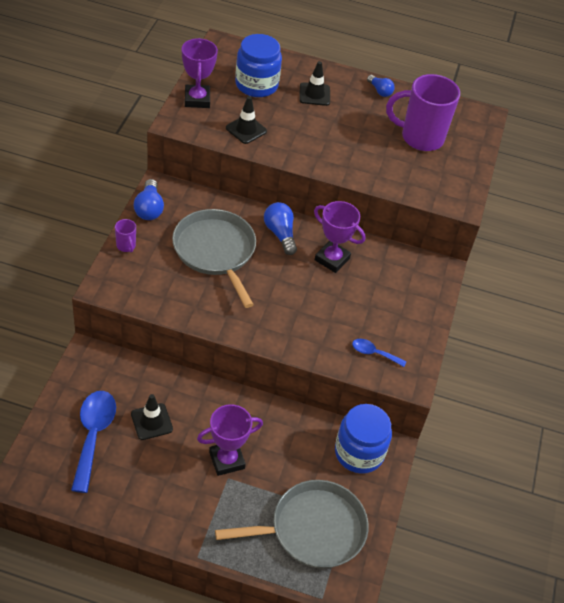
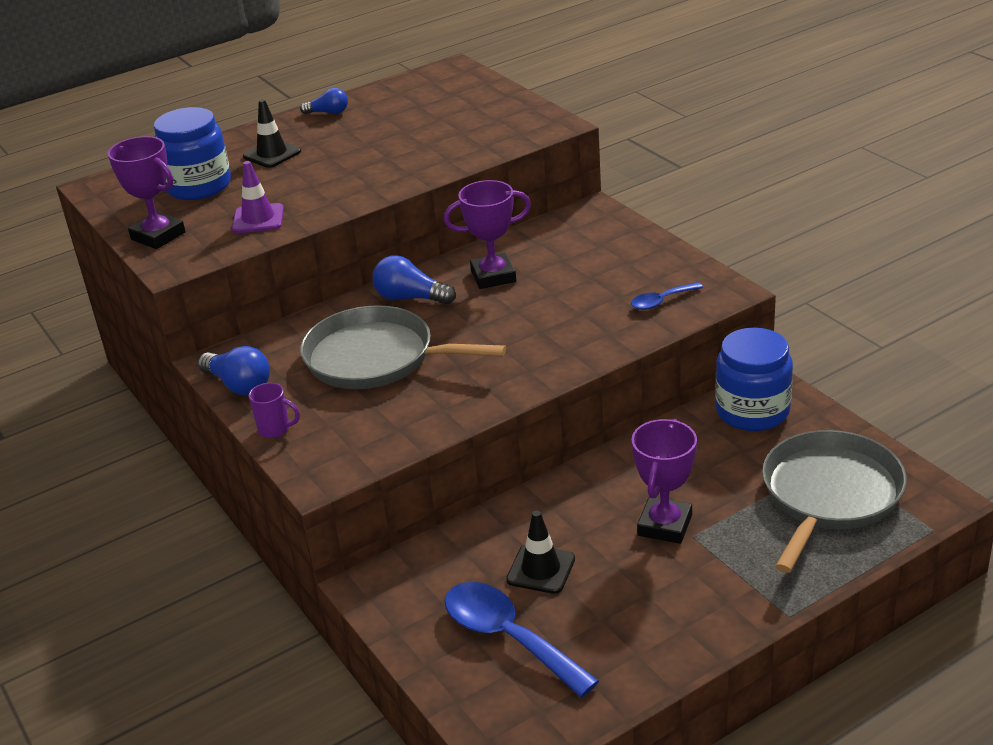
camera: 40 degrees left, 15 degrees down
(246, 129) = (258, 219): black traffic cone -> purple traffic cone
(420, 138) = (430, 114): purple mug -> none

